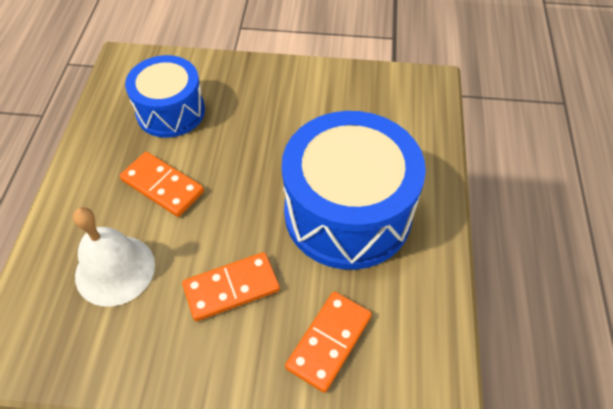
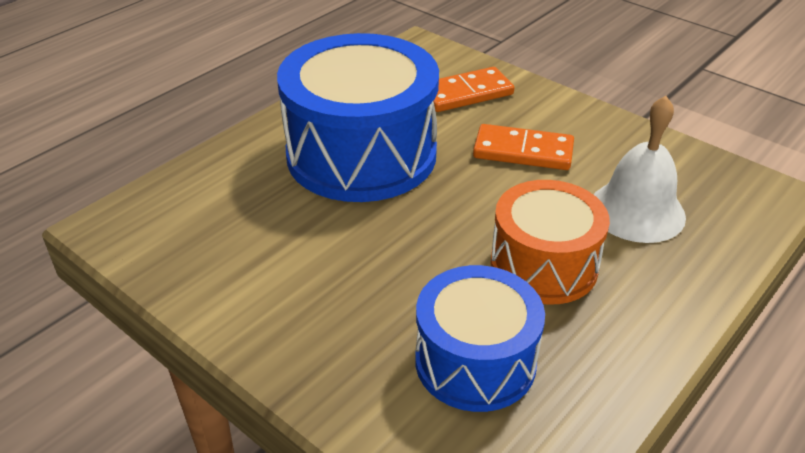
camera: 145 degrees left, 15 degrees down
(162, 186) = (544, 265): orange domino -> orange drum

